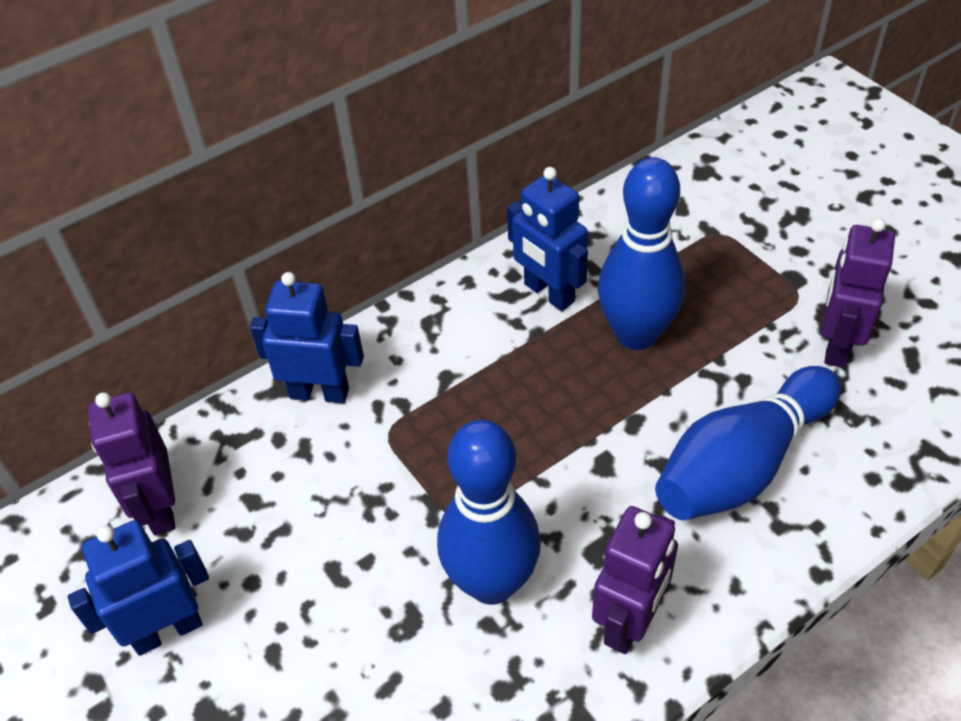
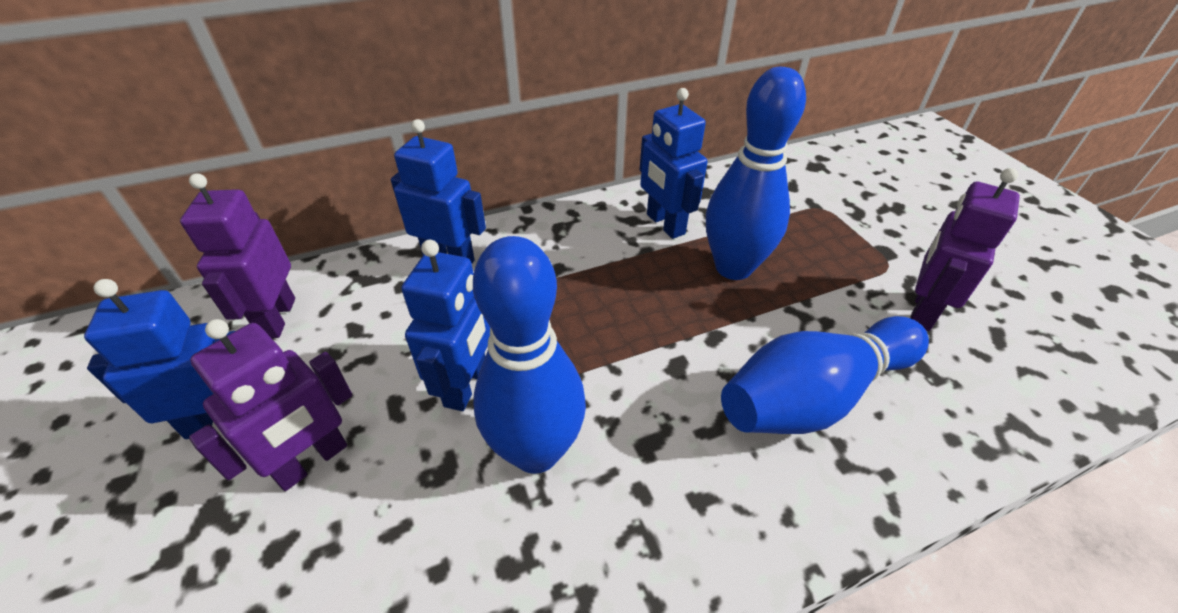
camera: 10 degrees right, 5 degrees down
(398, 533) = (466, 385): none -> blue robot
(629, 622) = (664, 527): purple robot -> purple robot (312, 461)

